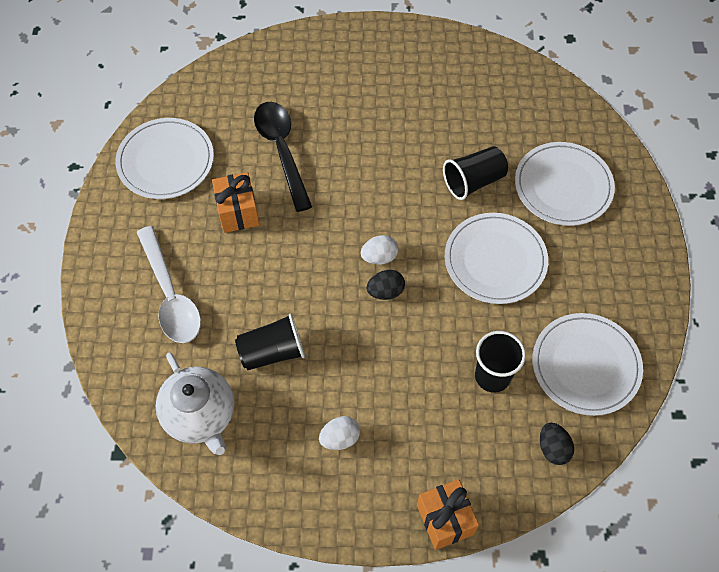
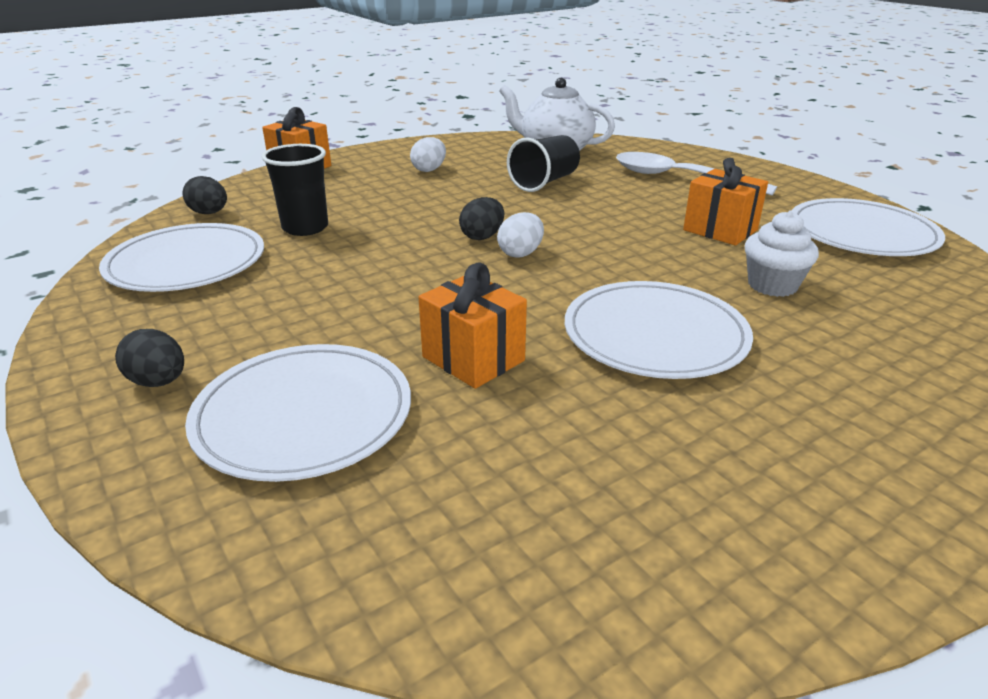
camera: 145 degrees right, 30 degrees down
(282, 150) = (772, 285): black spoon -> white cupcake
(473, 181) = (473, 359): black cup -> orange gift
(495, 260) = (366, 298): white plate -> white plate (655, 335)
(619, 243) = (158, 382): none -> black egg

